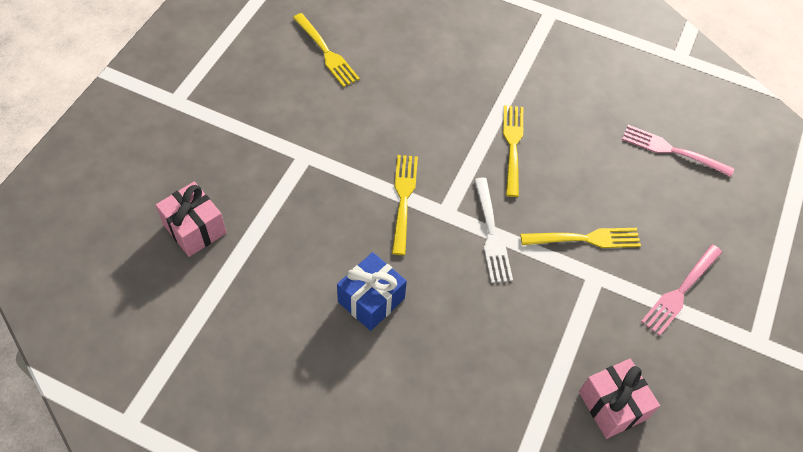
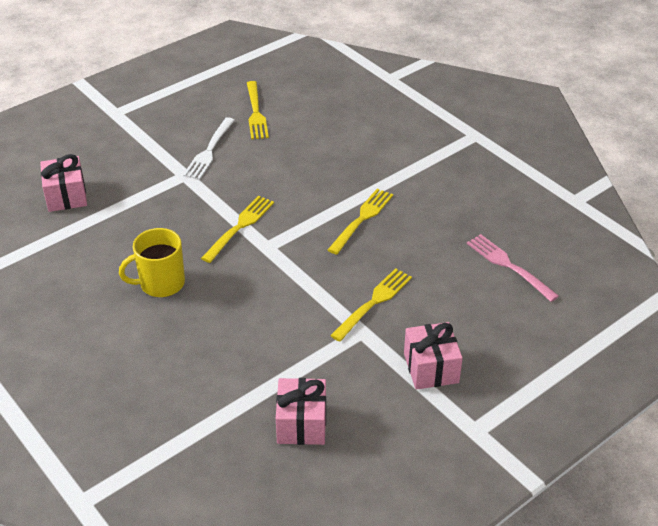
camera: 30 degrees right, 15 degrees down
(371, 300) = (161, 283): blue gift -> yellow mug
(491, 234) = (294, 272): white fork -> white fork (209, 151)
(585, 239) = (373, 302): yellow fork -> yellow fork turned 75 degrees counterclockwise
(680, 291) = (431, 368): pink fork -> pink gift

